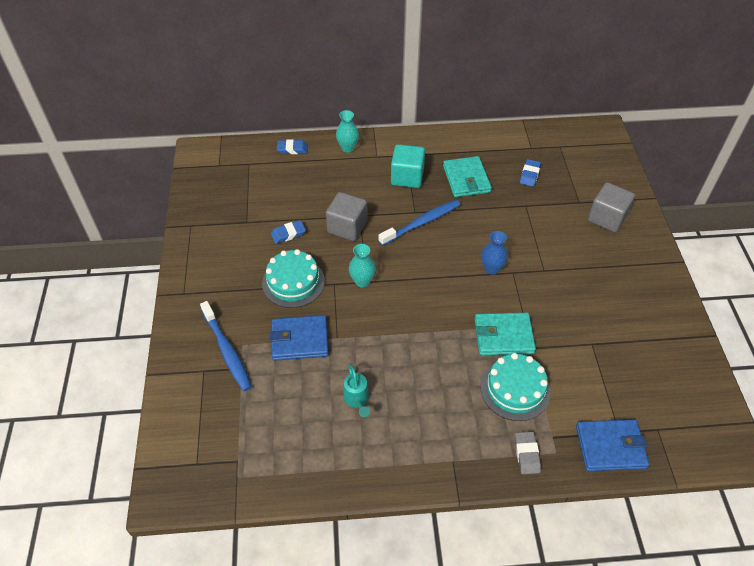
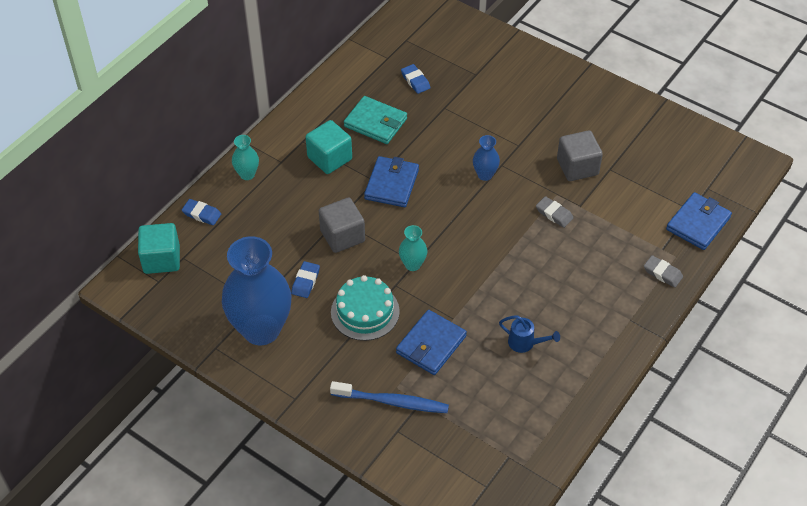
camera: 50 degrees left, 0 degrees up
(226, 238) = (261, 329): none -> blue vase
(237, 155) = (161, 259): none -> turquoise cube
(292, 149) = (202, 214): blue eraser -> blue eraser turned 75 degrees clockwise
(357, 400) = (525, 343): turquoise watering can -> blue watering can
(422, 223) = (391, 184): blue toothbrush -> blue wallet
(503, 336) = (554, 214): turquoise wallet -> grey eraser
(515, 389) = (605, 241): turquoise cake -> none
(606, 218) = (508, 71): grey cube -> grey cube (577, 167)

